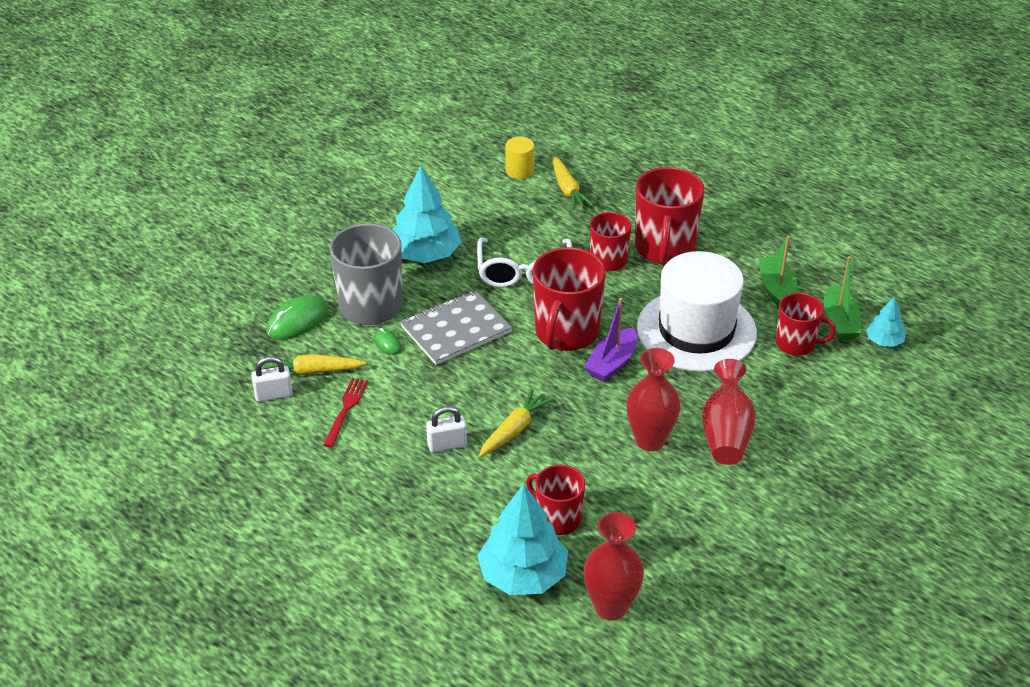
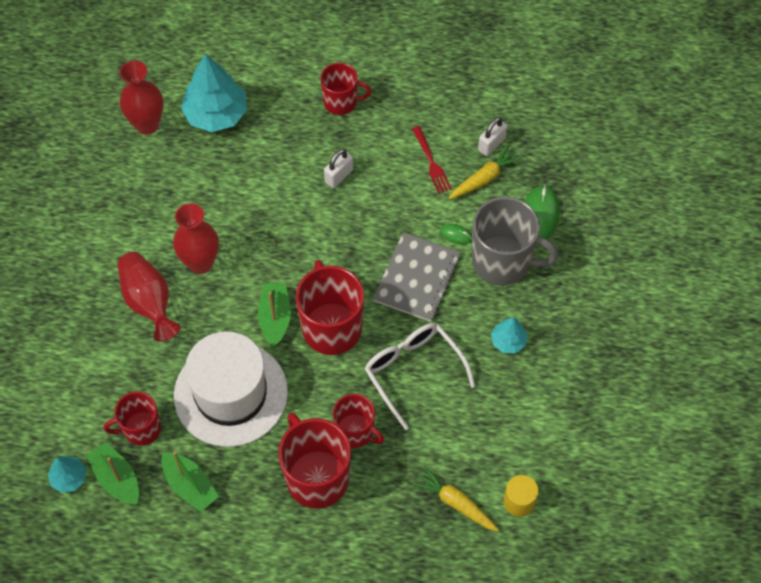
camera: 145 degrees right, 20 degrees up
(425, 254) = (508, 341): turquoise tree -> turquoise tree, size x0.51
(514, 430) = (302, 215): yellow carrot -> none
(558, 518) = (222, 164): red mug -> red mug (341, 102)
(612, 363) = (275, 318): purple boat -> green boat

